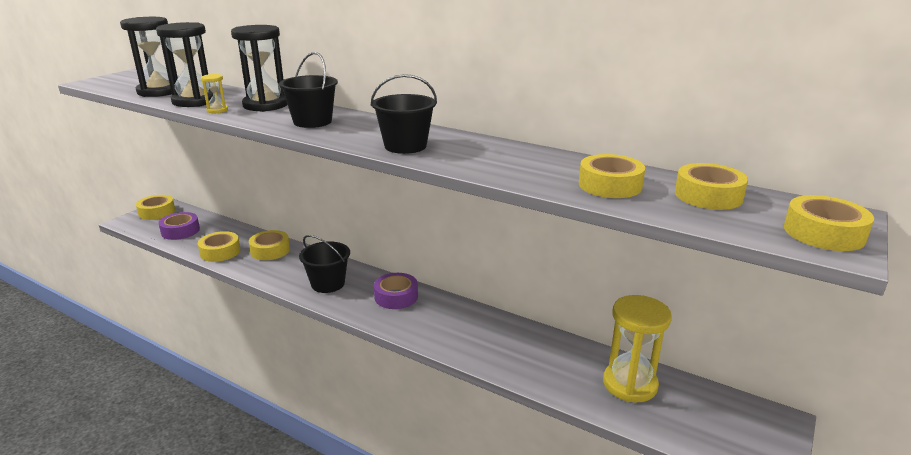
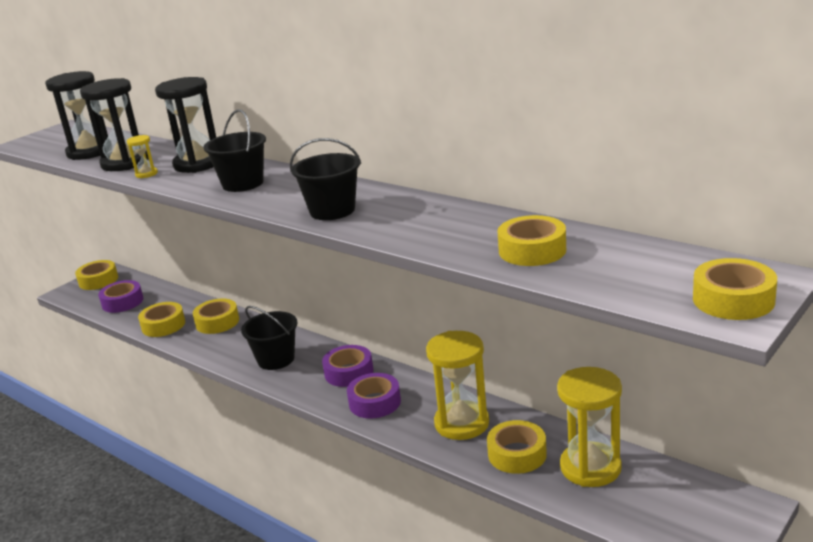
camera: 10 degrees right, 0 degrees up
(424, 323) = (374, 402): none -> purple tape
(506, 343) = (461, 423): none -> yellow hourglass
(708, 195) = (633, 259): yellow tape -> yellow tape (517, 454)

